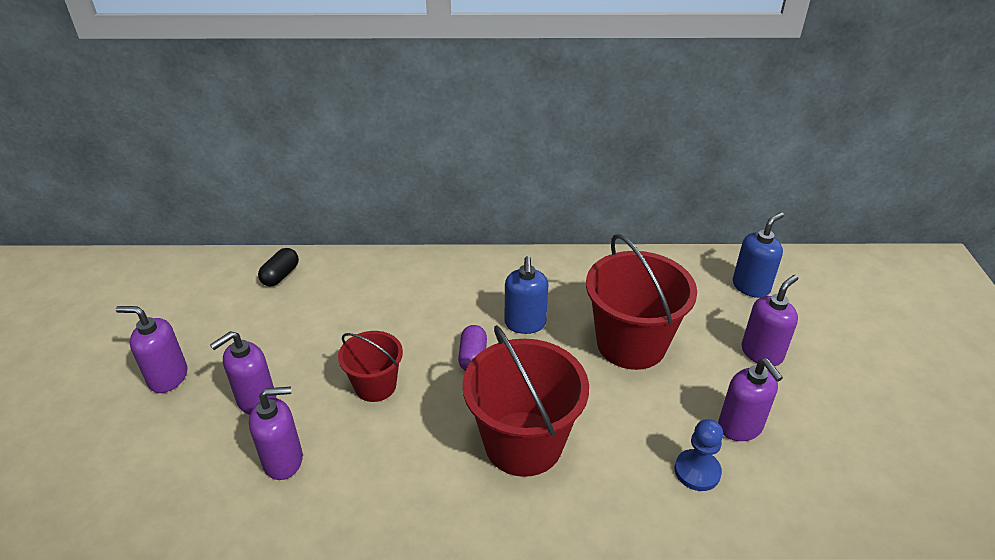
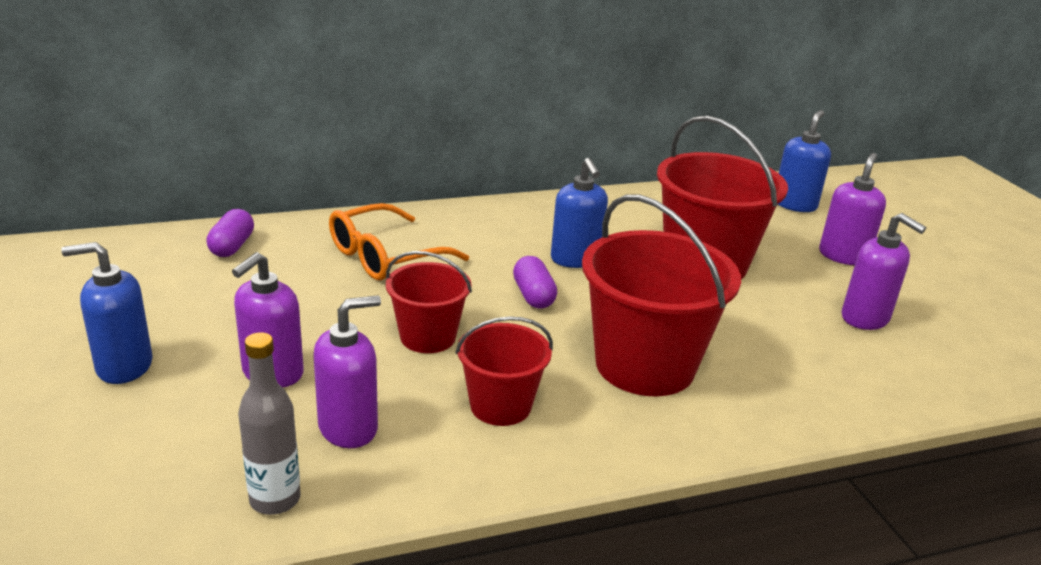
camera: 20 degrees left, 10 degrees down
(168, 377) = (124, 366): purple soap dispenser -> blue soap dispenser
(211, 512) = (275, 499): none -> grey bottle
(280, 275) = (232, 246): black capsule -> purple capsule
(382, 300) = (385, 256): none -> orange glasses
(395, 461) = (500, 406): none -> red bucket
(697, 471) = (849, 362): blue pawn -> none

